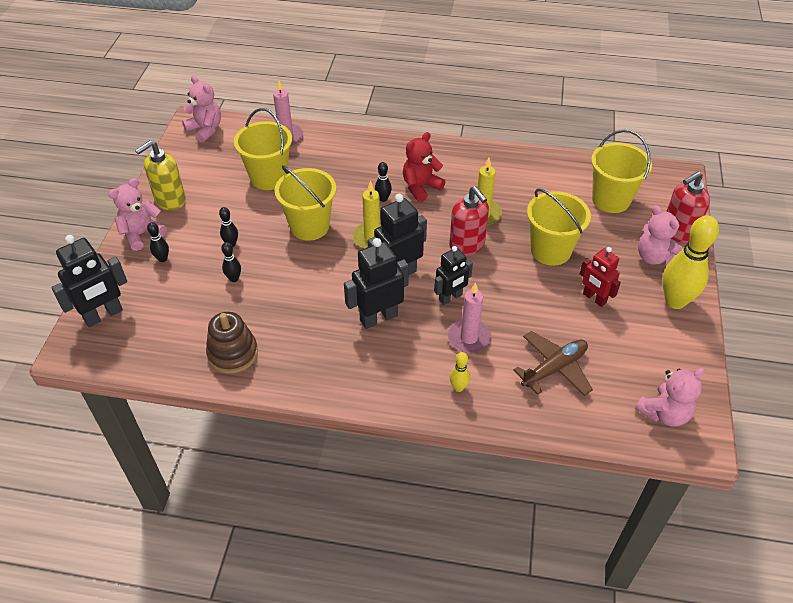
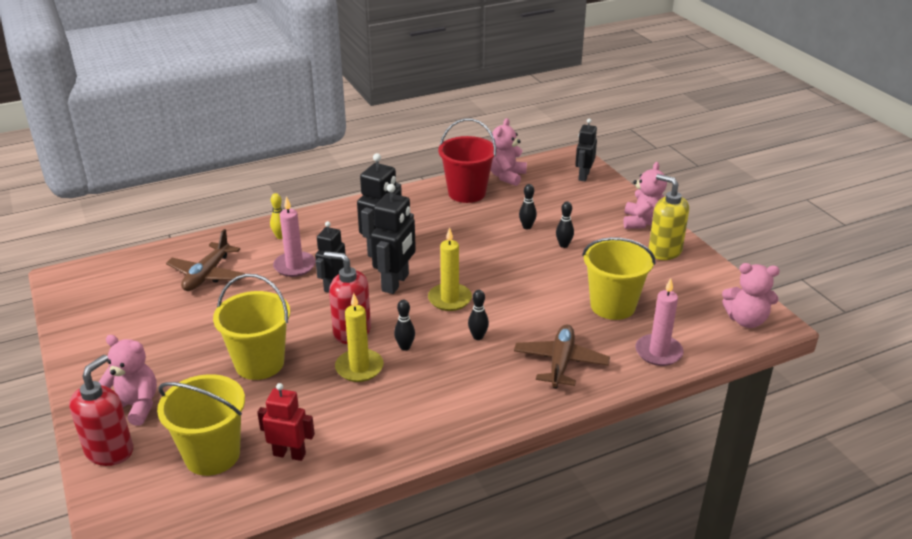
camera: 145 degrees right, 15 degrees down
(103, 315) = (583, 176): black robot -> black robot, size x0.66
(162, 259) = (599, 216): black bowling pin -> black bowling pin (405, 347)
(170, 200) = (664, 251): yellow soap dispenser -> yellow soap dispenser turned 60 degrees counterclockwise
(233, 353) = (467, 193): brown stacking toy -> red bucket
(309, 226) = (517, 284): yellow bucket -> none
(351, 158) = (560, 363): none -> brown plane
(421, 187) = (451, 366): red teddy bear -> none
(594, 298) = (191, 339): red robot -> red robot (289, 454)
(664, 413) = (98, 283): pink teddy bear -> pink teddy bear (506, 176)
(675, 301) = (101, 370): yellow bowling pin -> none

